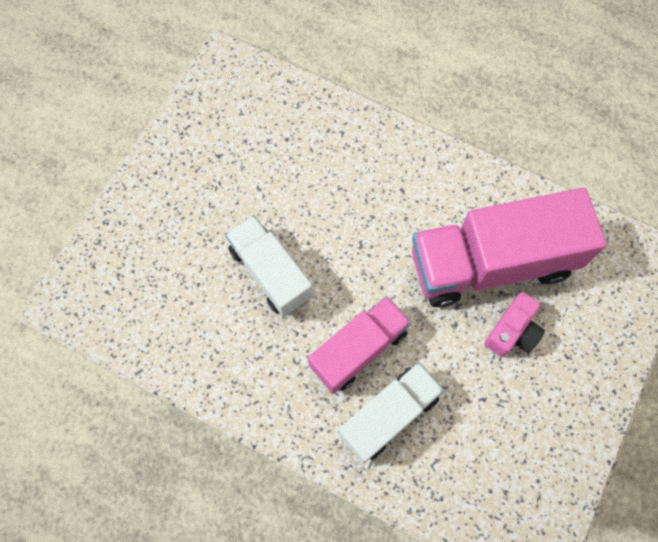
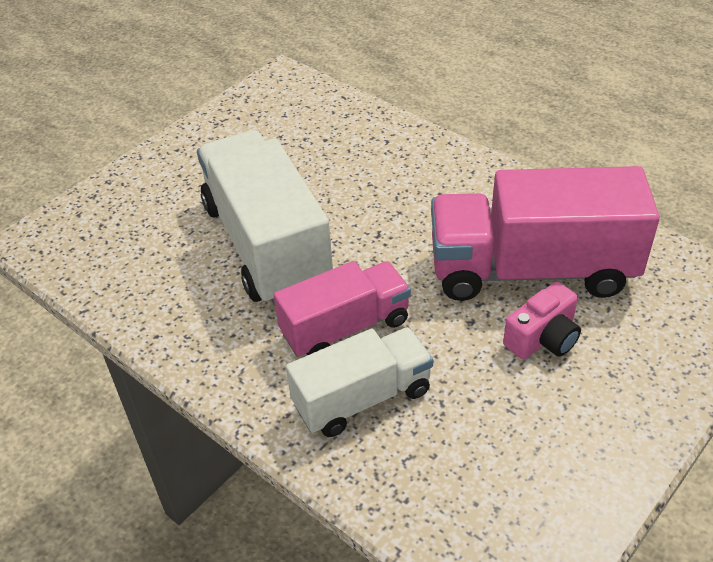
camera: 15 degrees right, 25 degrees down
(270, 273) = (266, 245): white truck -> white truck, size x1.67

